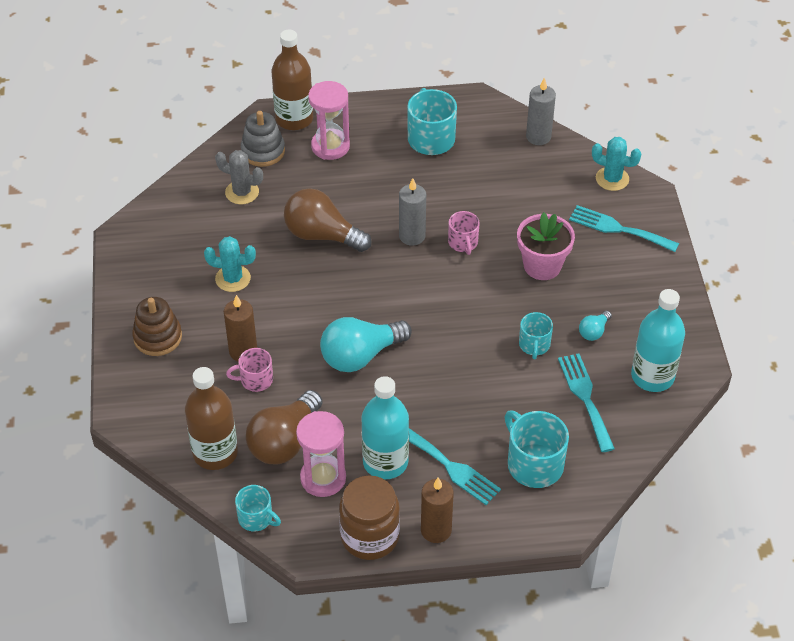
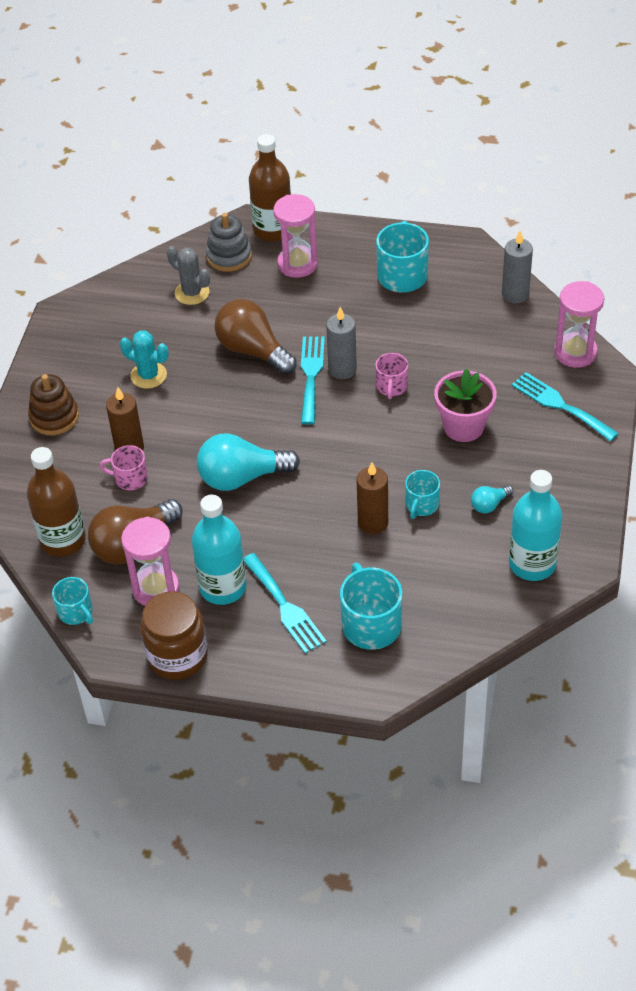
camera: 20 degrees right, 0 degrees up
(436, 530) = (245, 666): brown candle -> brown candle (373, 523)
(585, 398) = (452, 570): turquoise fork -> turquoise fork (311, 375)
(612, 179) = (575, 352): turquoise cactus -> pink hourglass

